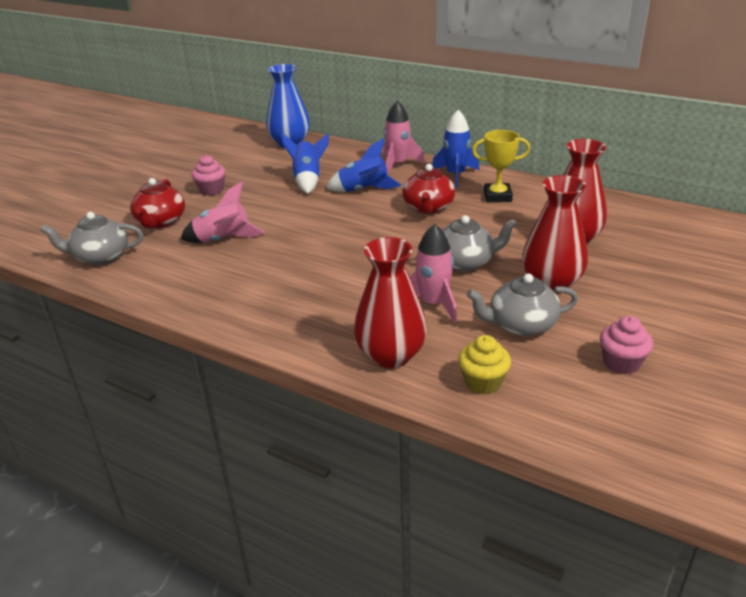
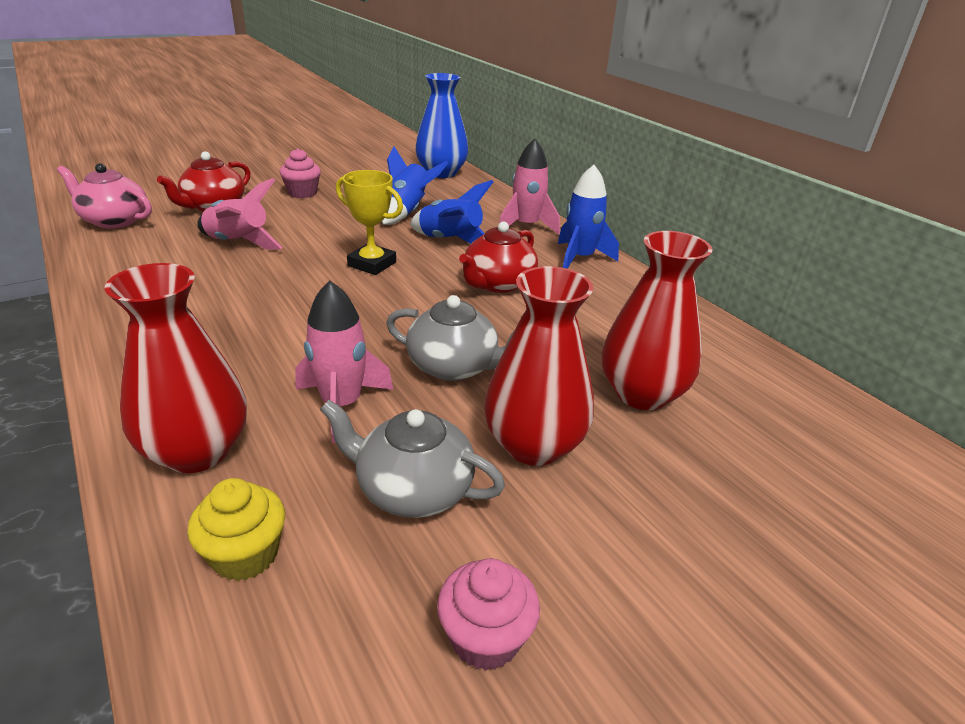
camera: 25 degrees right, 0 degrees up
(100, 257) = (114, 220): grey teapot -> pink teapot
(497, 196) = (602, 300): yellow trophy -> yellow trophy (372, 264)

